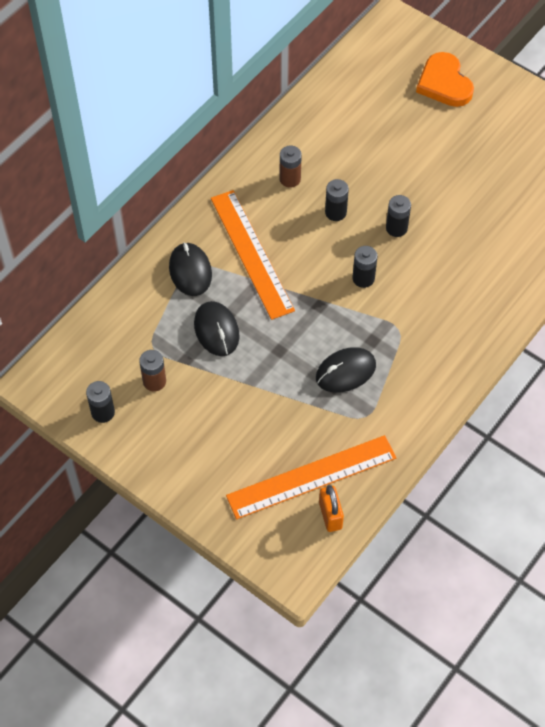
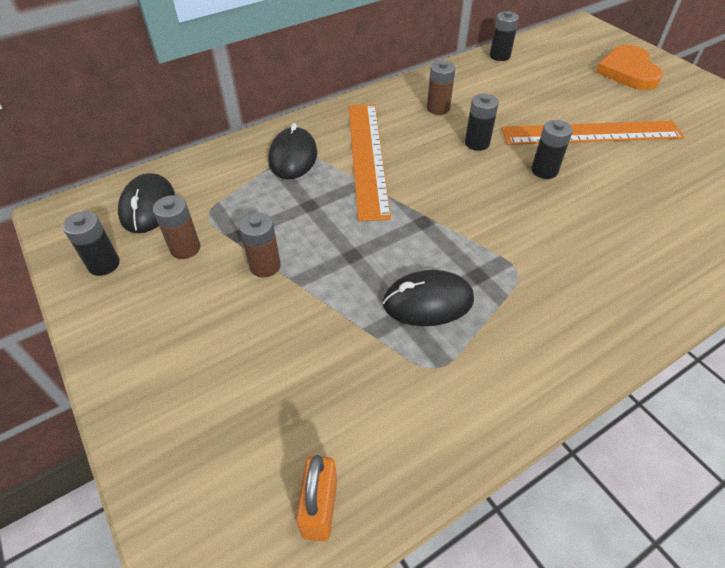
camera: 20 degrees right, 10 degrees down
(216, 330) = (289, 216): black mouse -> black mouse (148, 207)
(221, 378) = (265, 266): none -> brown battery
(311, 476) = (319, 431): orange ruler -> orange ruler (591, 133)
(363, 278) = (488, 208): black battery -> black battery (500, 56)

